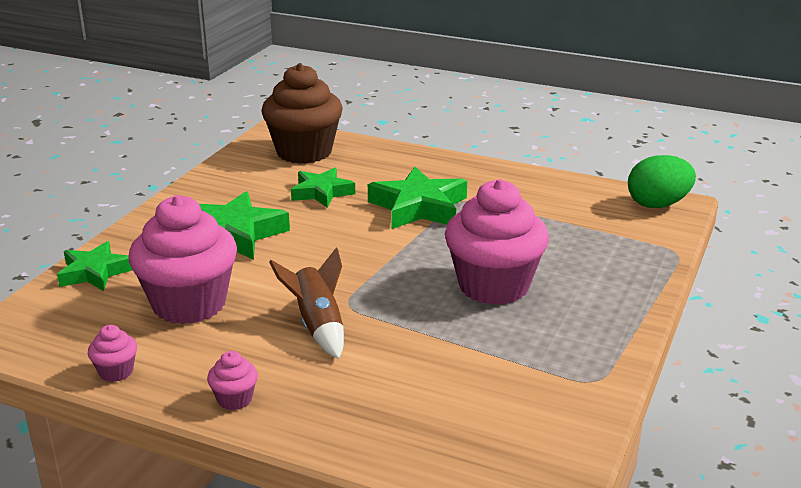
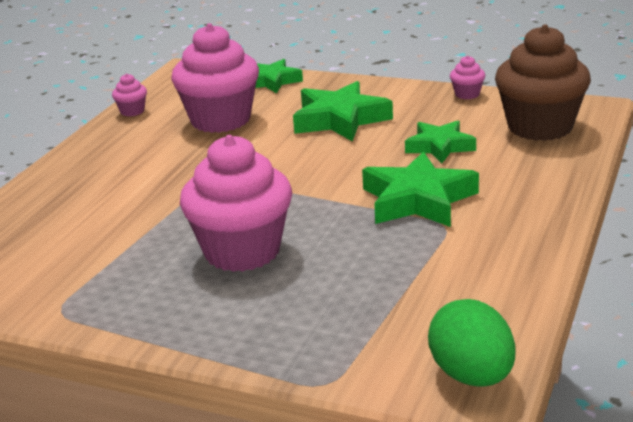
camera: 90 degrees right, 0 degrees up
(234, 399) = (86, 154): pink cupcake -> pink cupcake (467, 94)
(318, 326) = (180, 172): brown rocket -> none

